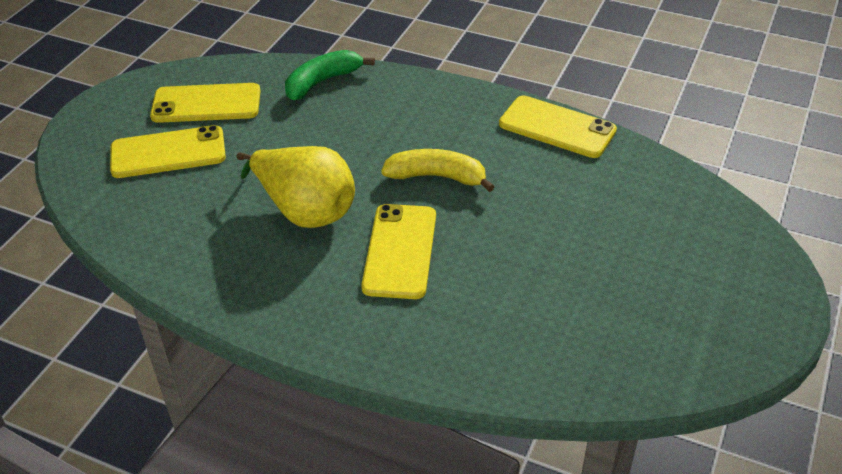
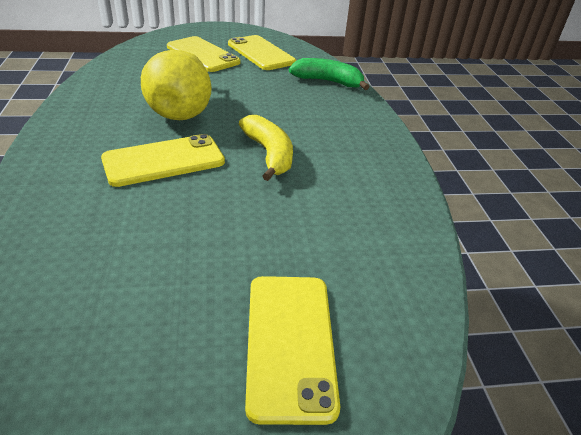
camera: 55 degrees right, 5 degrees down
(557, 127) = (402, 200): yellow phone -> yellow phone (289, 343)

